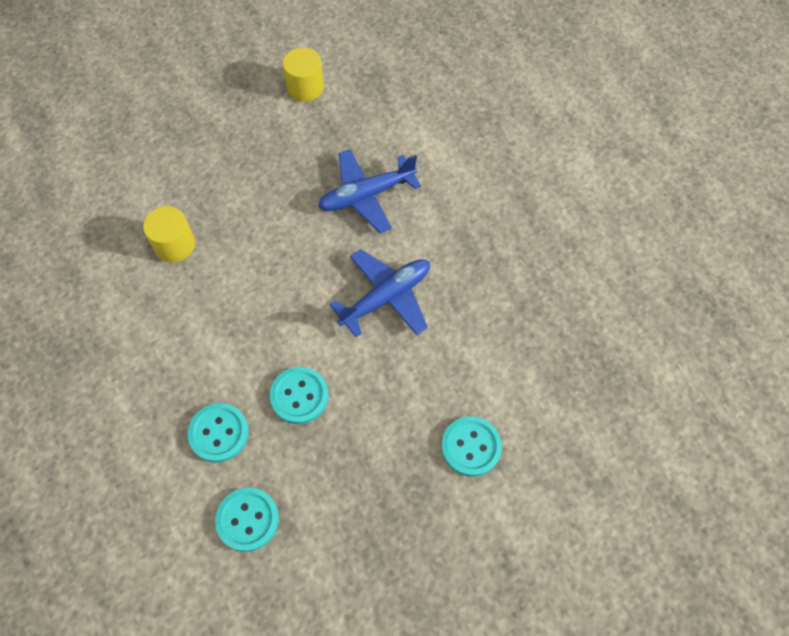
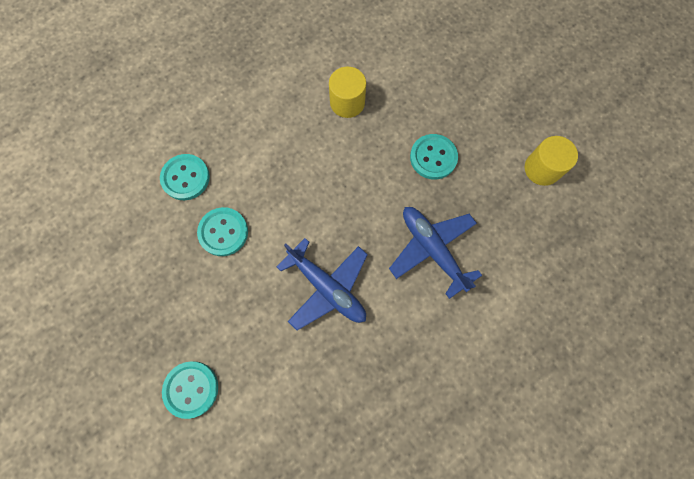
camera: 80 degrees right, 10 degrees up
(247, 520) = (118, 216): turquoise button -> turquoise button (433, 157)

